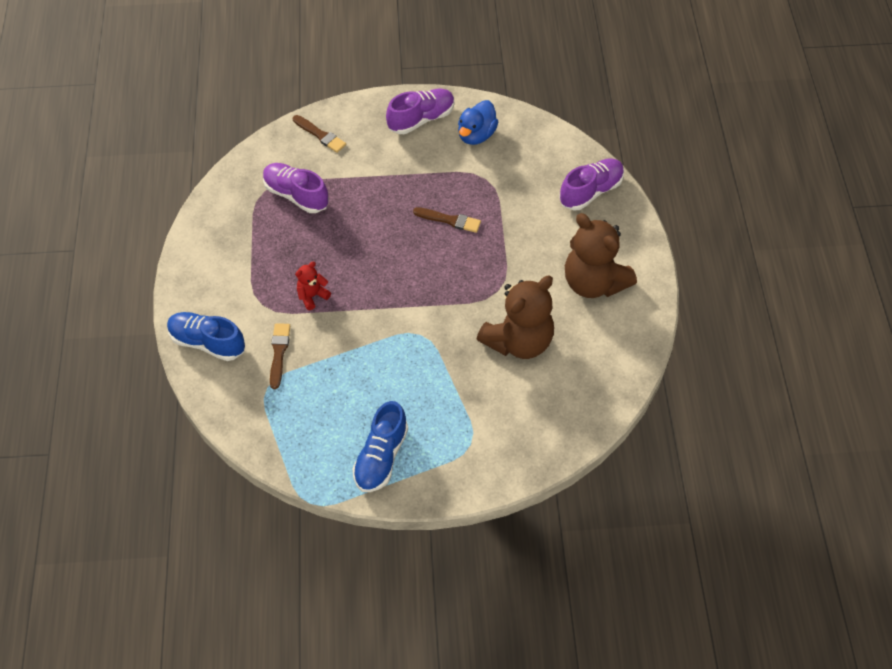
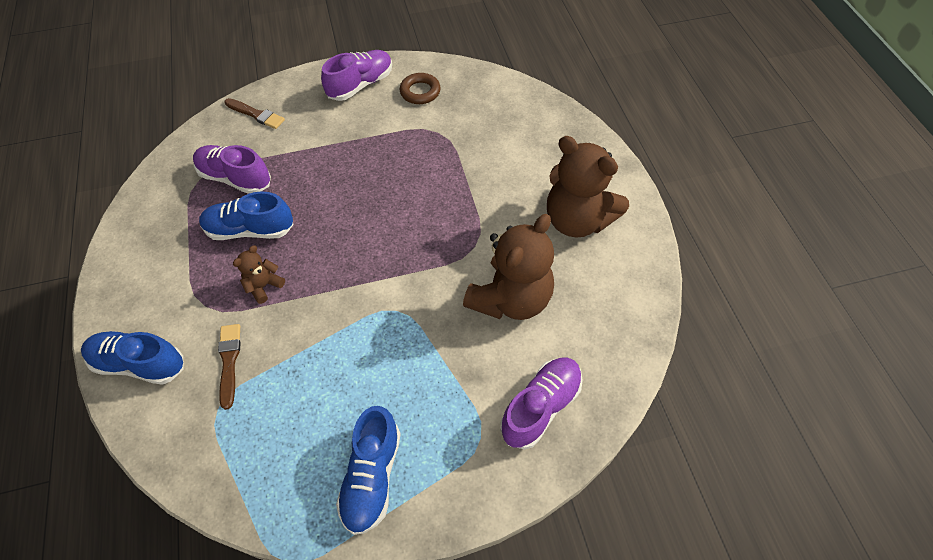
camera: 10 degrees left, 0 degrees up
(305, 245) = (250, 230): none -> blue shoe
(312, 296) = (264, 286): red teddy bear -> brown teddy bear
(449, 220) = (407, 179): brown brush -> none
(476, 135) = (420, 92): blue duck -> brown ring
(591, 191) = (549, 129): purple shoe -> purple shoe (540, 407)

